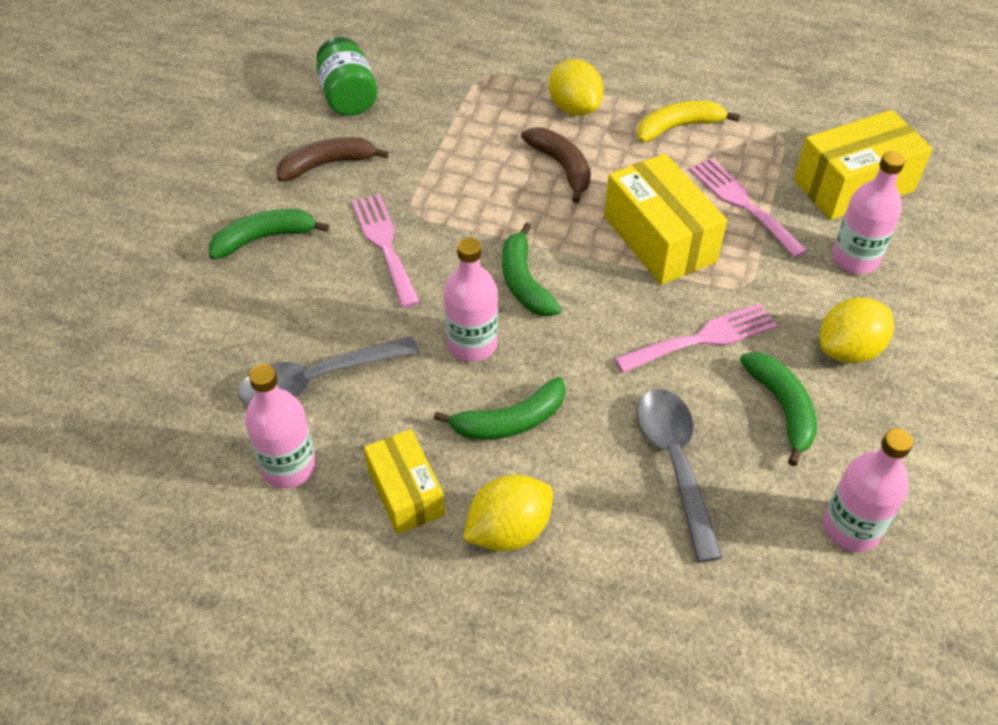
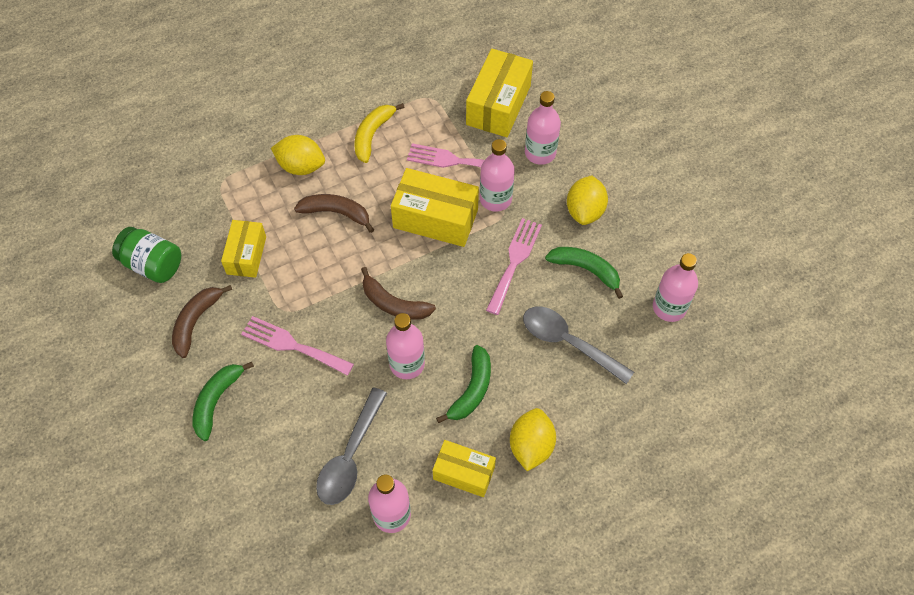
camera: 45 degrees left, 10 degrees up
(435, 144) = (246, 255): none -> yellow box
(524, 282) = (394, 304): green banana -> brown banana
(749, 266) = (495, 199): none -> pink bottle

